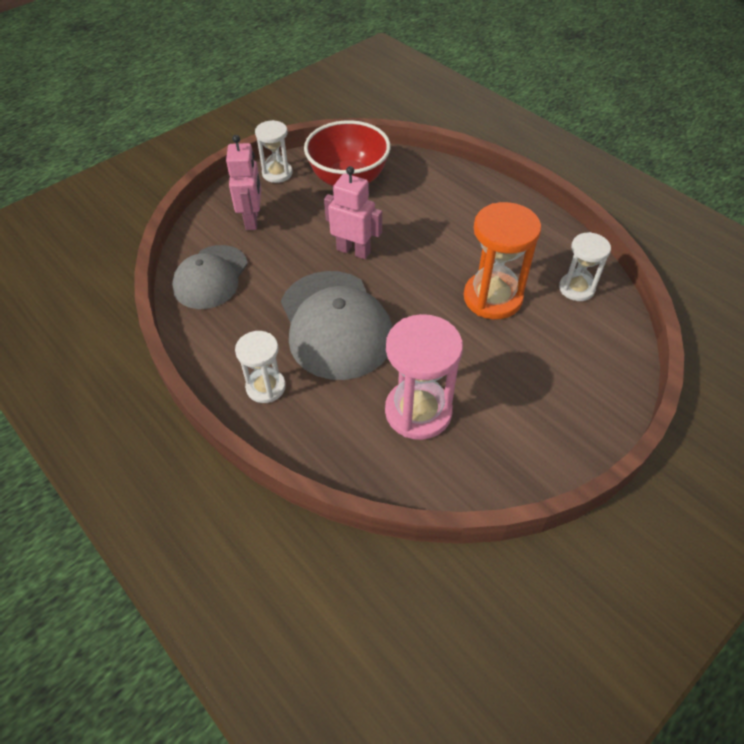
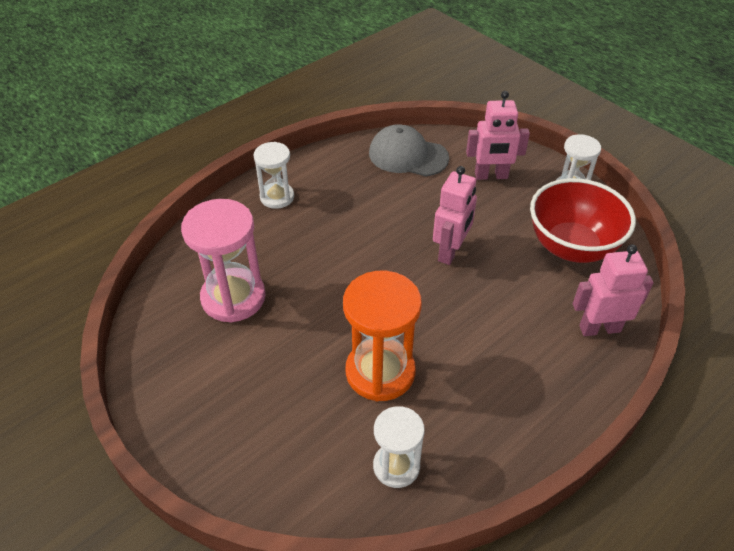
camera: 90 degrees right, 5 degrees down
(335, 324) = (345, 239): grey cap -> none
(433, 176) = (599, 328): none -> pink robot

